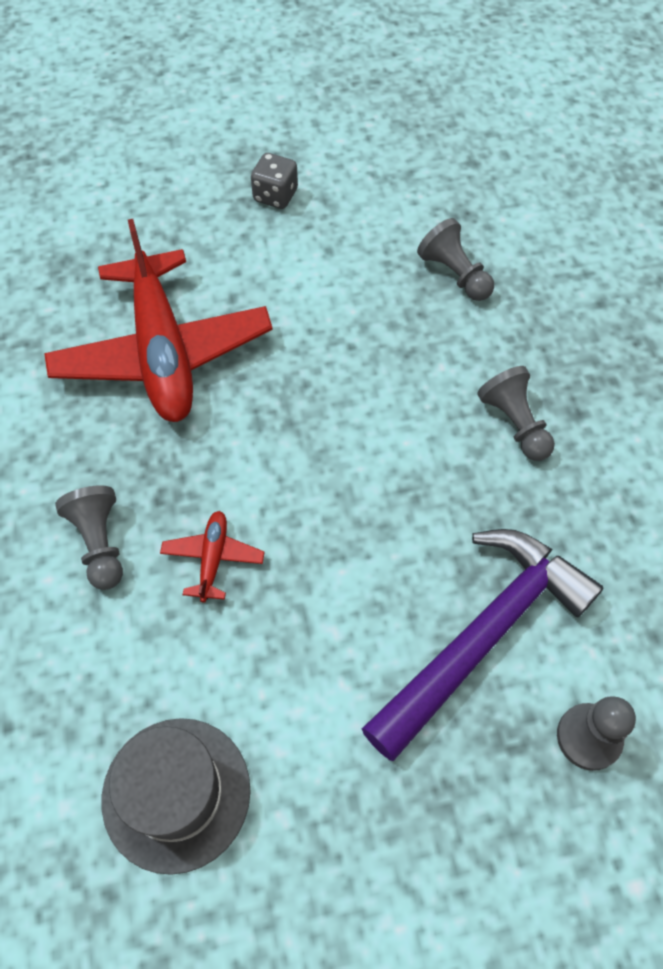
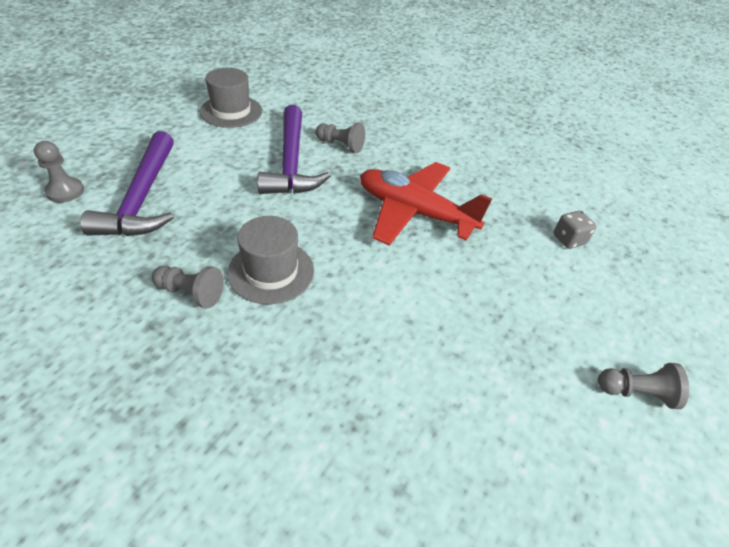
camera: 130 degrees right, 15 degrees down
(213, 558) = (291, 162): red plane -> purple hammer
(275, 195) = (486, 332): grey dice -> grey dice (569, 239)
(409, 391) = (271, 271): none -> grey hat
(455, 274) = (312, 364): grey pawn -> grey pawn (636, 392)

